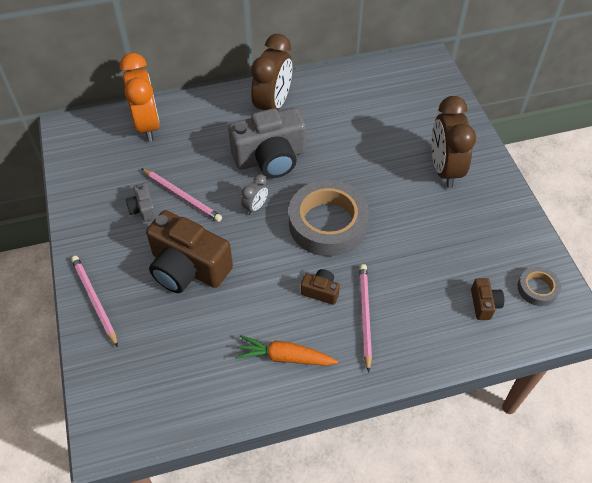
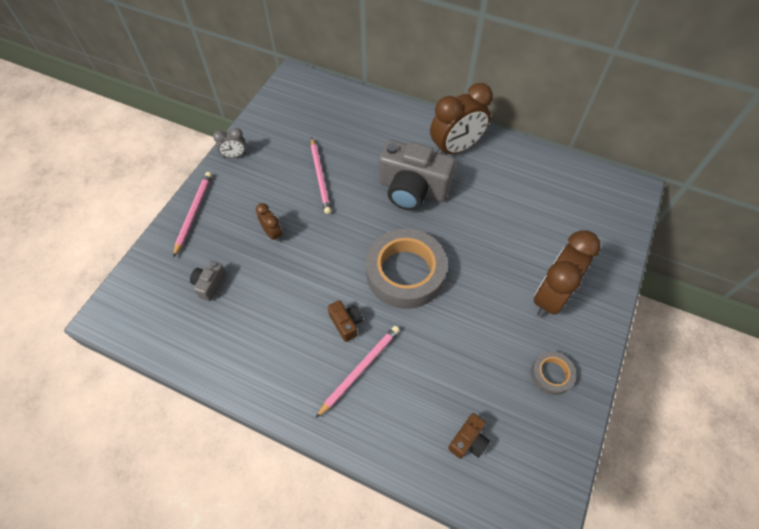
camera: 40 degrees right, 5 degrees up
(143, 209) = (286, 168): grey camera -> grey camera (210, 284)
(147, 125) = (348, 108): orange clock -> none
(188, 267) = (273, 234): brown camera -> brown clock
(255, 207) = (364, 221): grey clock -> grey clock (235, 155)
(285, 357) = (271, 354): orange carrot -> none
(537, 289) = (532, 467): grey tape -> grey tape (551, 374)

